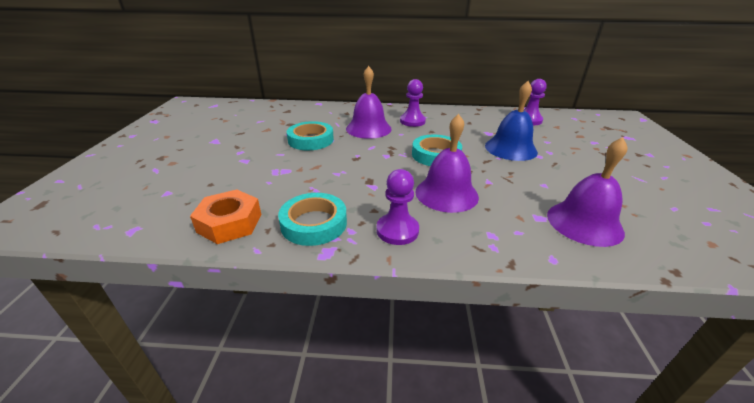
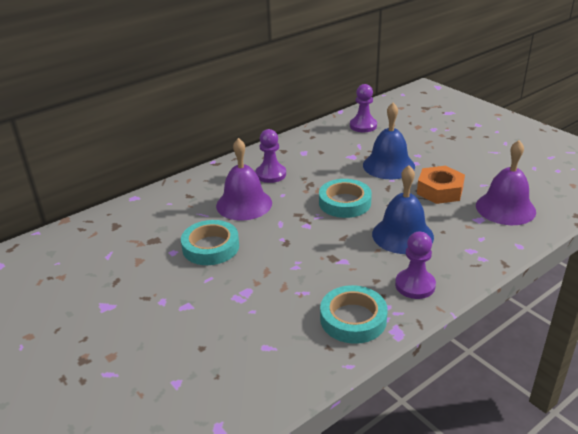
camera: 40 degrees left, 0 degrees up
(229, 223) = (290, 363): orange nut -> orange nut (439, 191)
(446, 193) = (402, 235): purple bell -> blue bell

